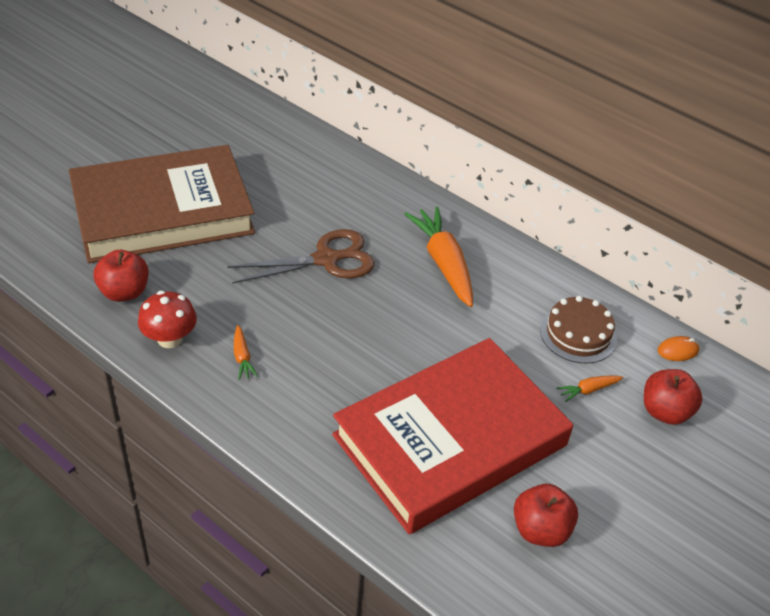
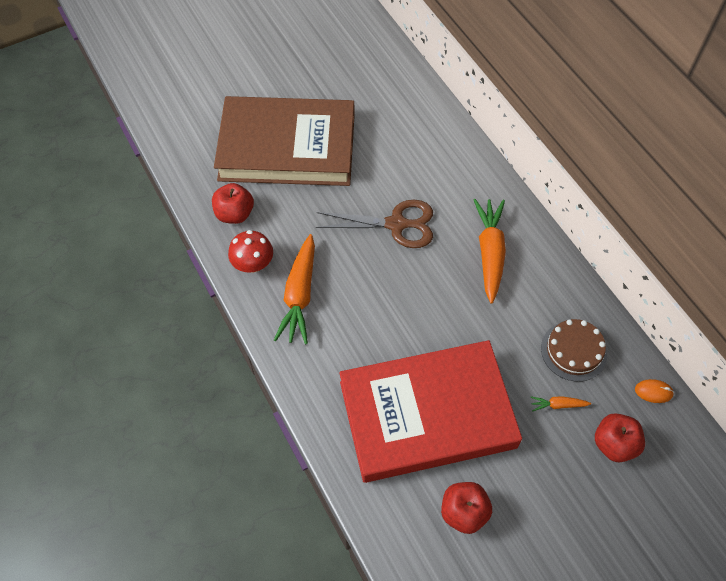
camera: 25 degrees right, 15 degrees up
(242, 357) = (299, 295): orange carrot -> orange carrot, size x2.22

